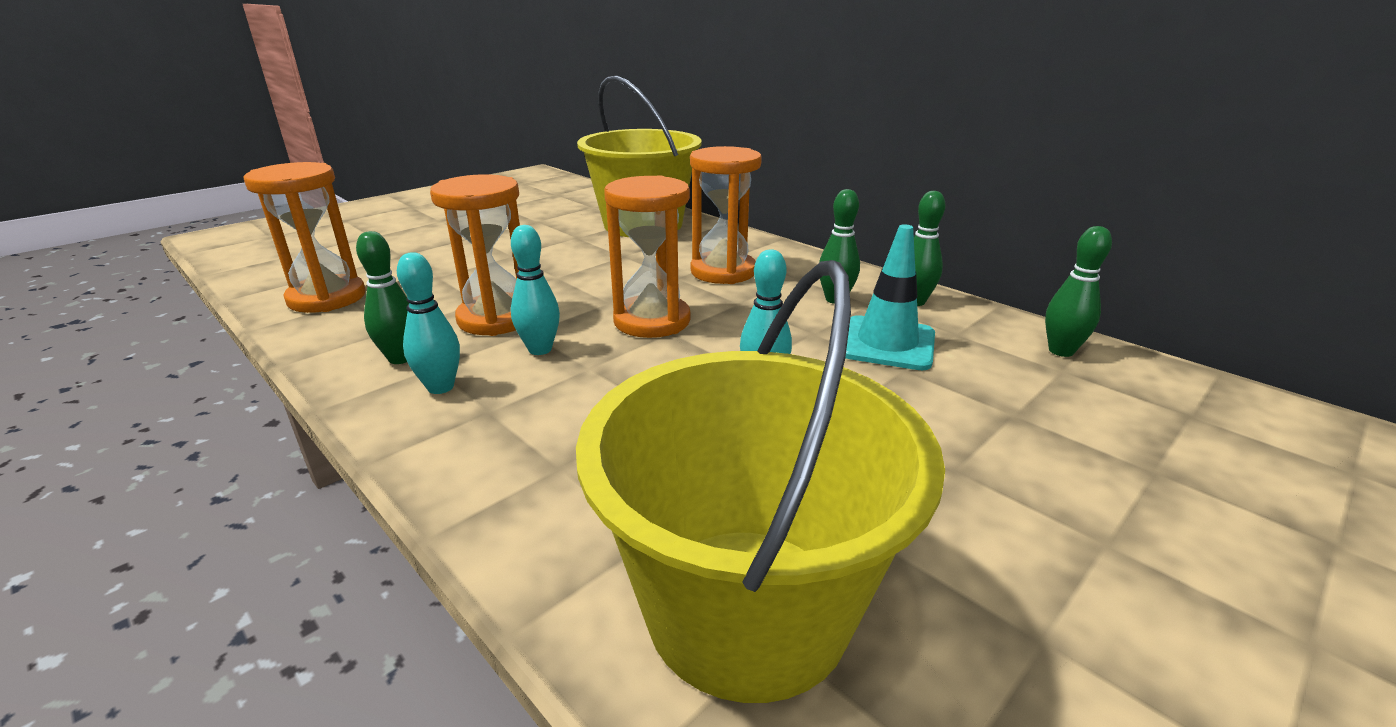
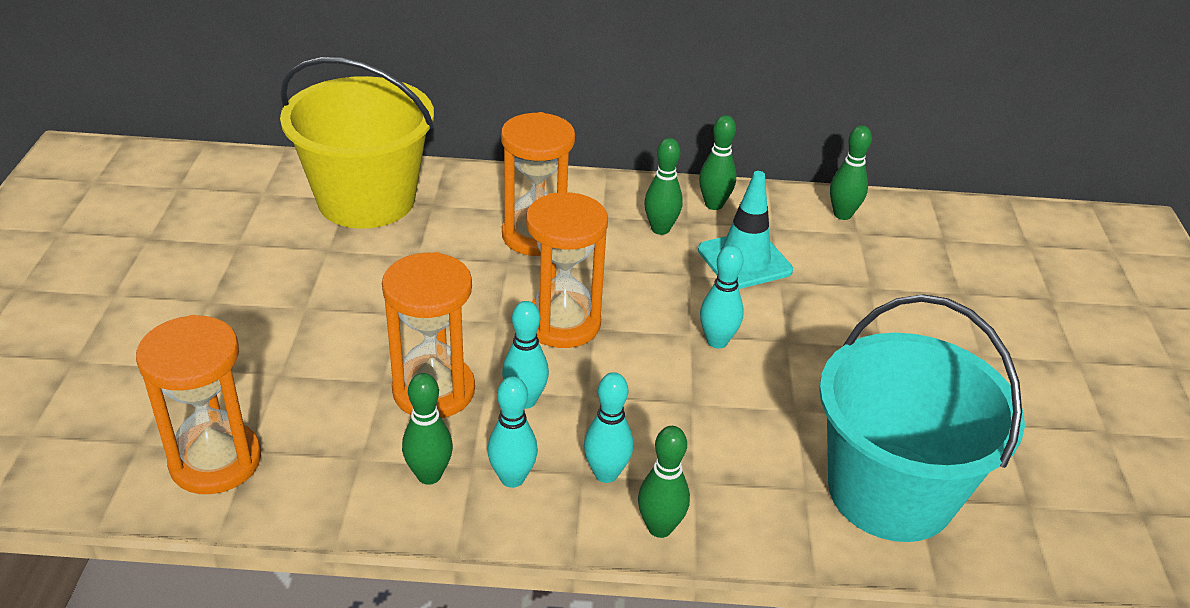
camera: 45 degrees left, 10 degrees up
(468, 482) = (660, 527): none -> green bowling pin
(504, 421) = (606, 473): none -> turquoise bowling pin
(747, 608) = (890, 492): yellow bucket -> turquoise bucket

